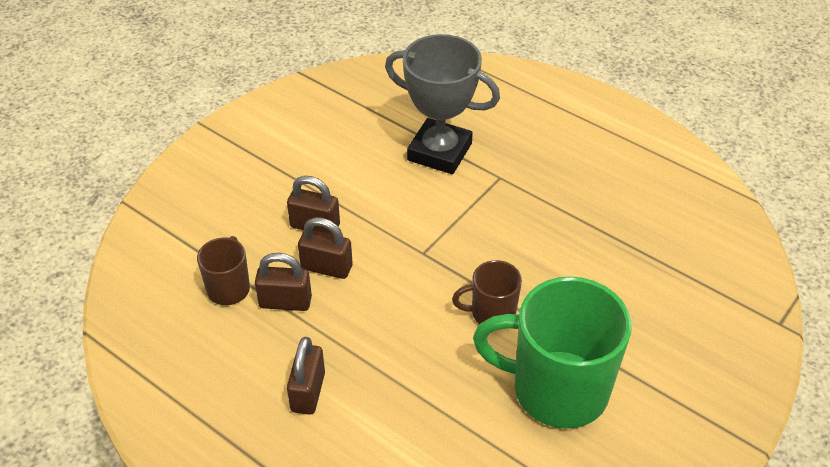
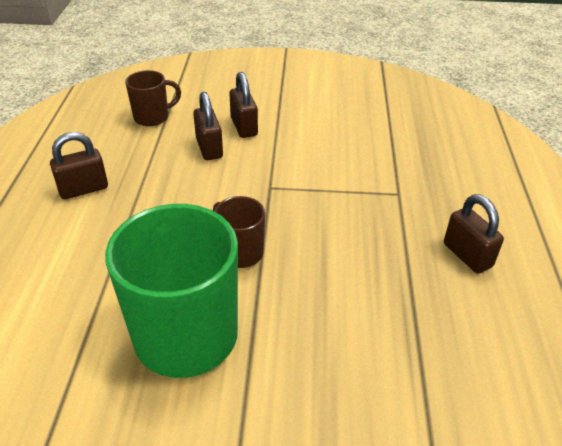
camera: 55 degrees right, 5 degrees down
(285, 302) = (160, 144): brown padlock -> brown padlock (467, 255)
(439, 152) = (385, 151): grey trophy -> none

